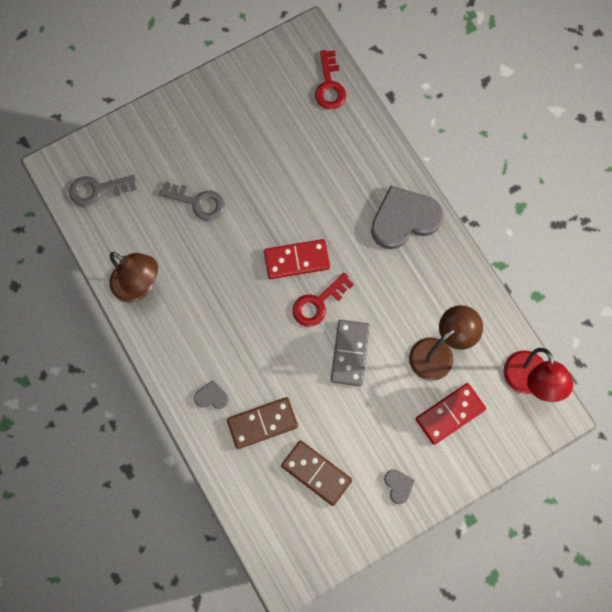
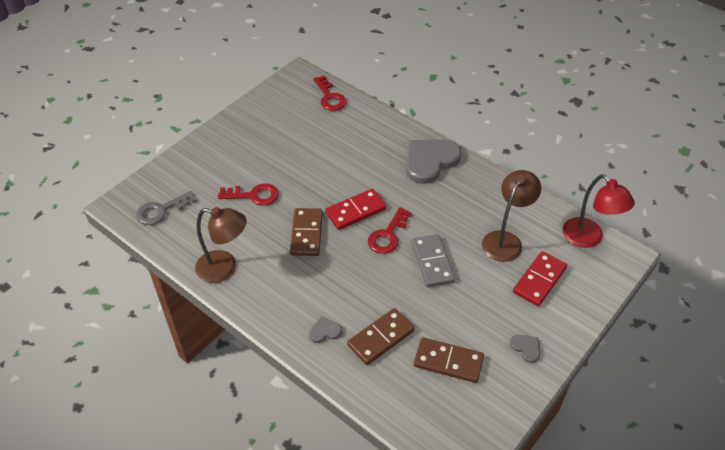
camera: 20 degrees left, 25 degrees down
(198, 202) = (254, 195): grey key -> red key
(235, 272) = (306, 234): none -> brown domino

